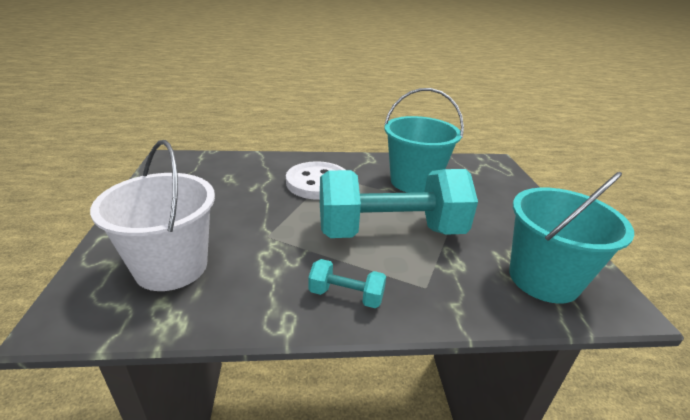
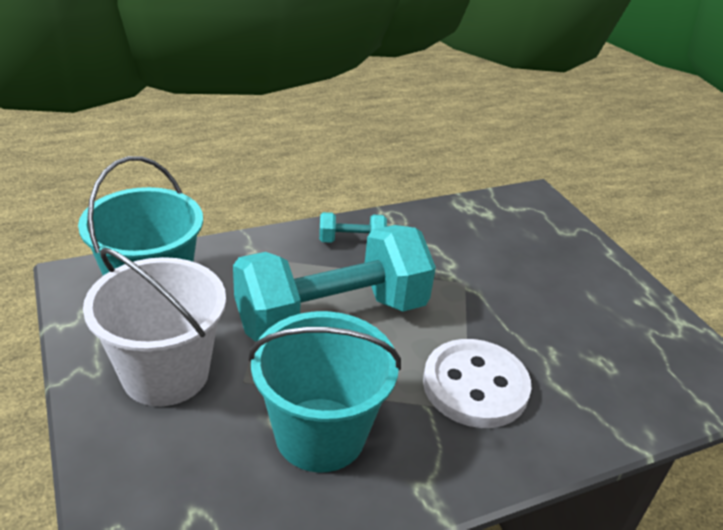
camera: 160 degrees right, 5 degrees up
(171, 267) = (514, 238): white bucket -> white bucket (166, 373)

